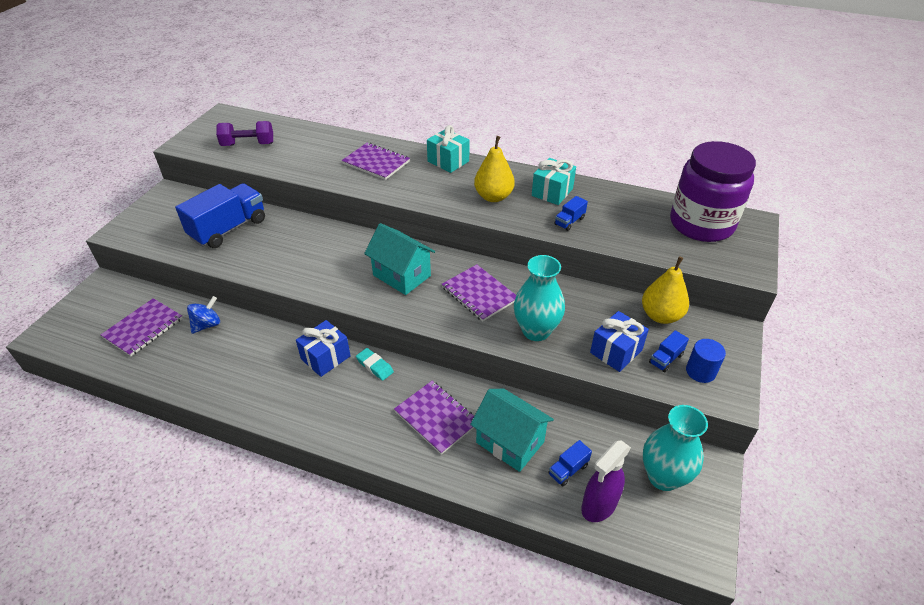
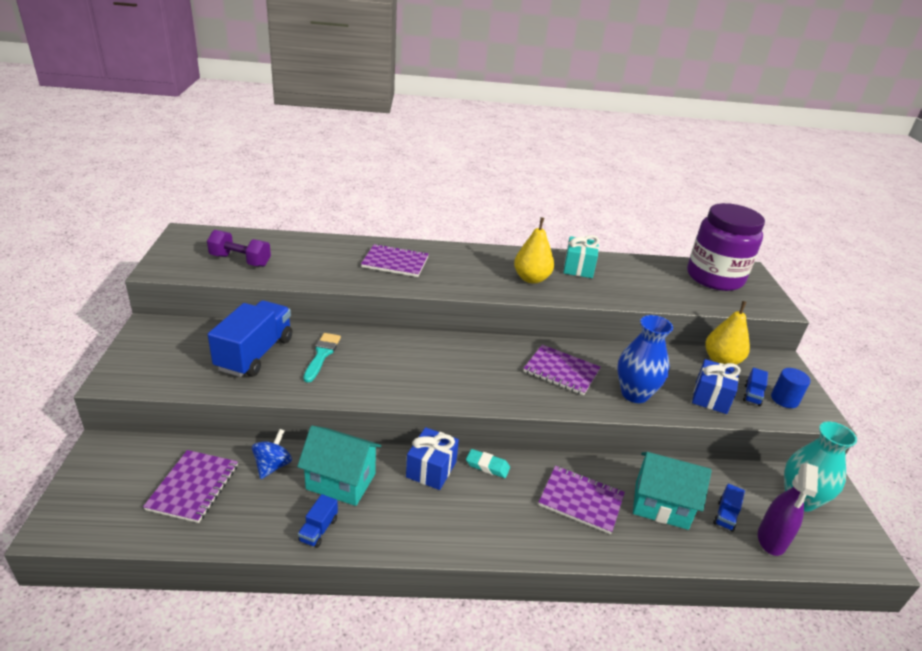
camera: 25 degrees left, 10 degrees down
(248, 144) = (240, 261): purple dumbbell -> purple dumbbell turned 45 degrees clockwise
(279, 239) = (322, 355): none -> turquoise brush
(402, 275) = (477, 368): turquoise house -> turquoise house (341, 481)
(448, 161) = (464, 253): turquoise gift -> none
(536, 331) = (634, 394): turquoise vase -> blue vase
(569, 221) = (612, 290): blue truck -> blue truck (318, 530)

